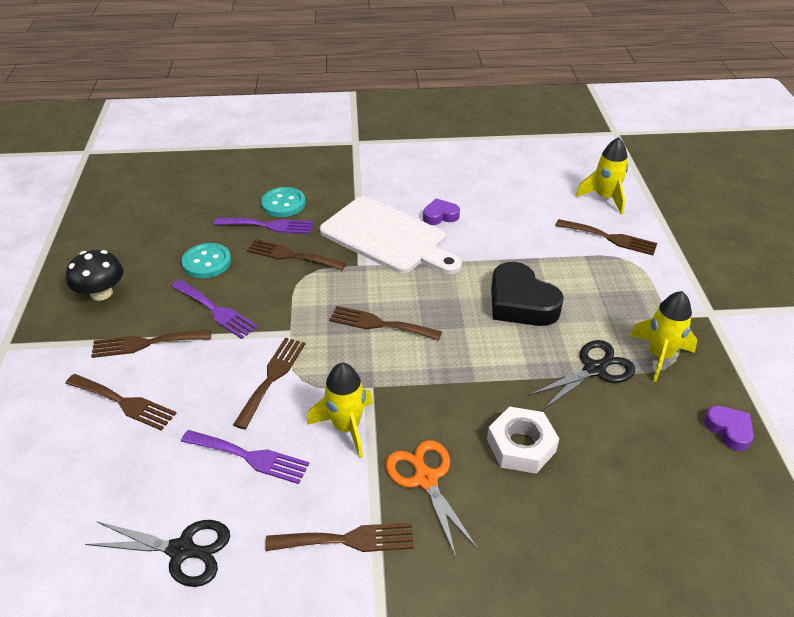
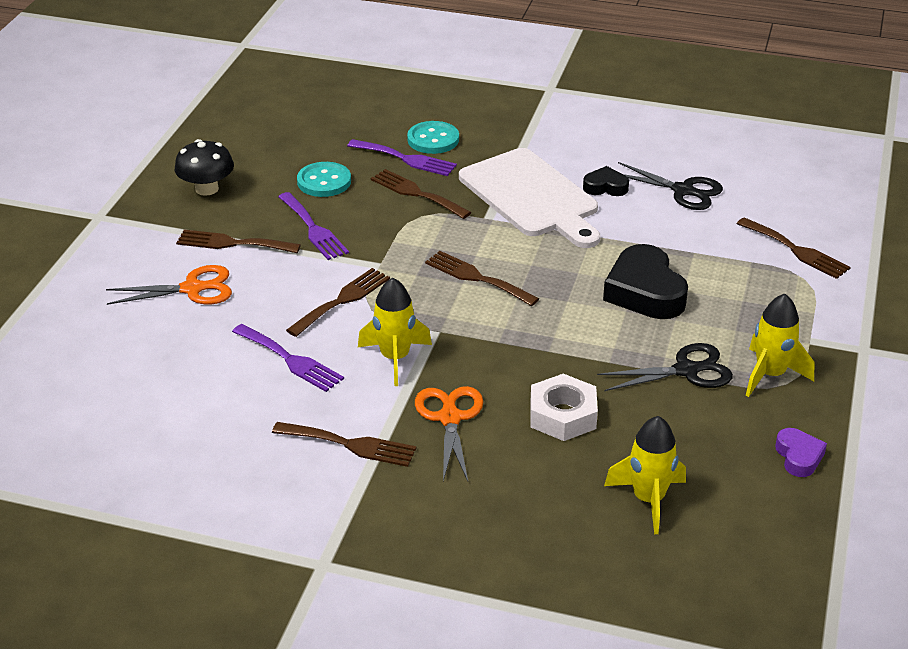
camera: 20 degrees right, 5 degrees down
(124, 402) = (192, 289): brown fork -> orange scissors
(182, 550) = (198, 414): black scissors -> black scissors (683, 191)
(440, 216) = (605, 187): purple heart -> black heart
(604, 198) = (820, 207): yellow rocket -> yellow rocket (648, 499)

